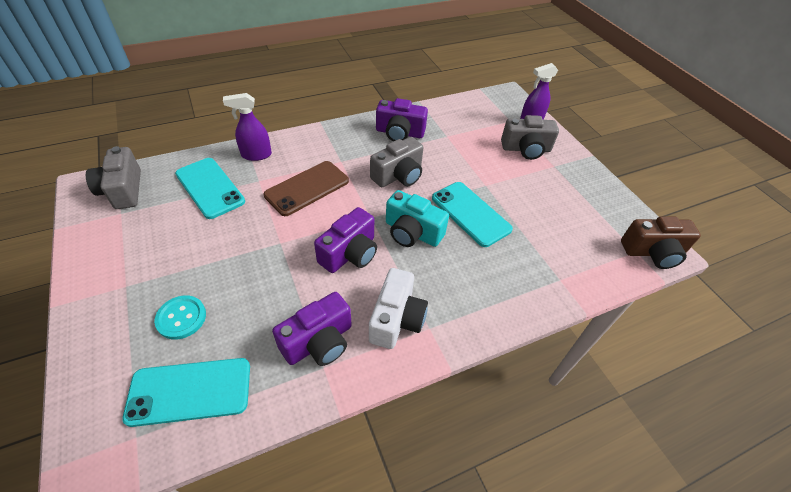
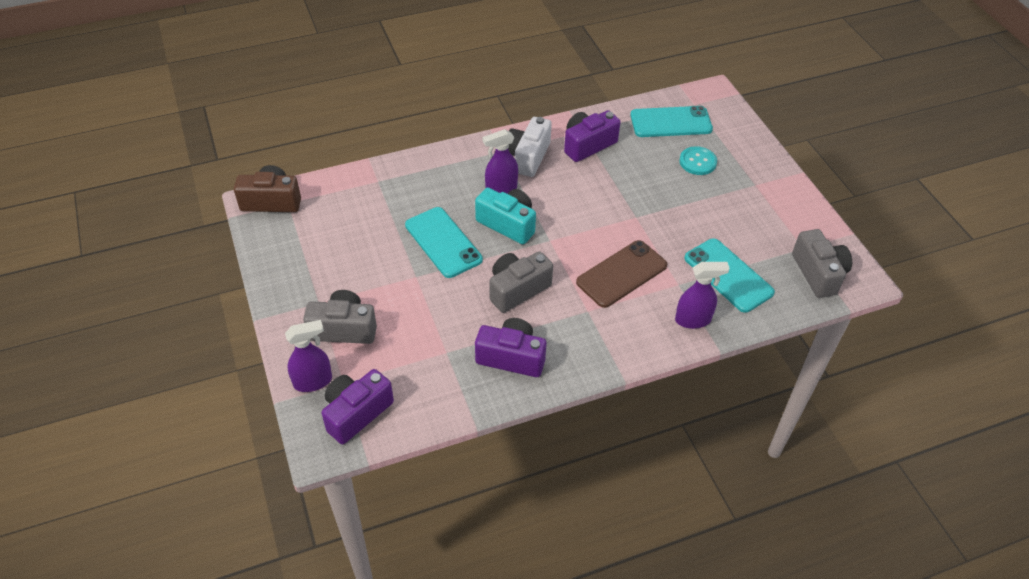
camera: 175 degrees left, 0 degrees up
(350, 253) = (568, 206): purple camera -> purple camera (356, 413)
(424, 272) = (501, 189): none -> purple spray bottle

